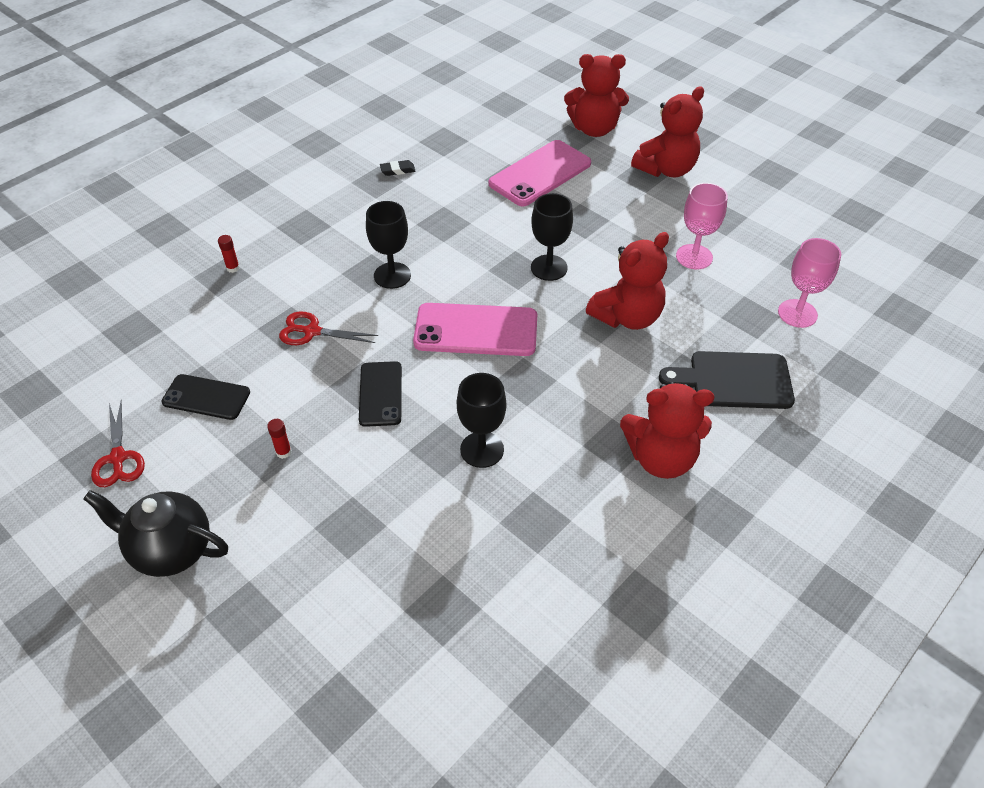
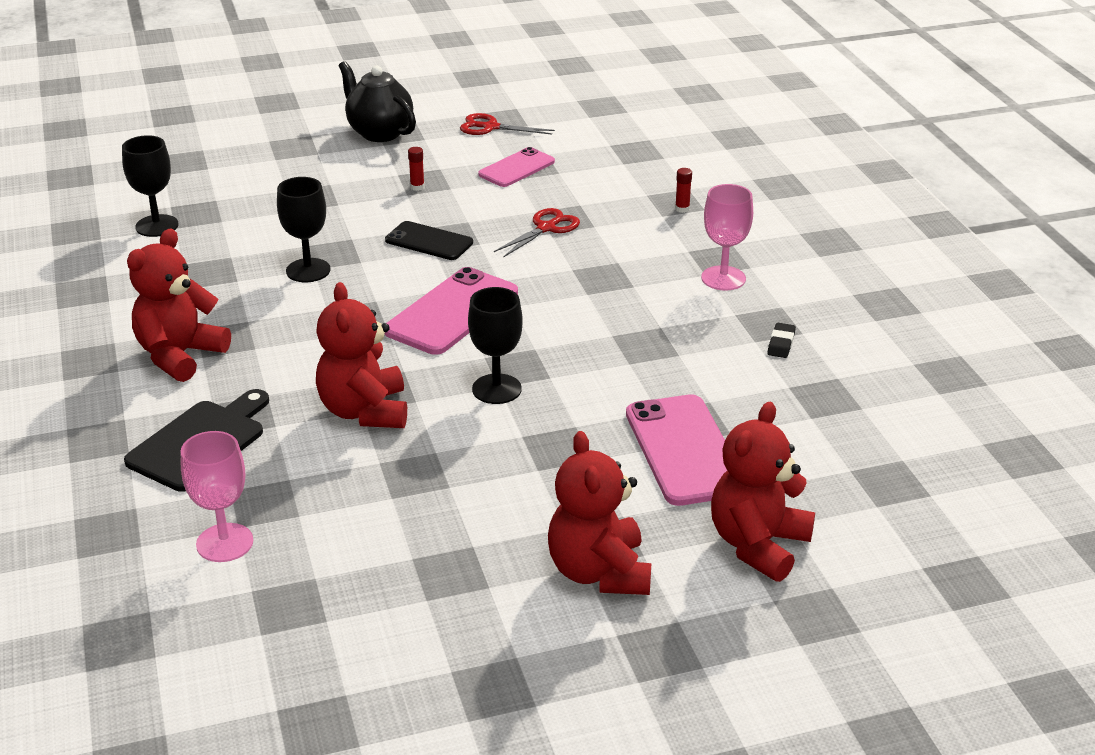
camera: 120 degrees right, 15 degrees down
(171, 550) = (379, 133): black teapot -> black teapot turned 90 degrees counterclockwise
(206, 397) = (516, 168): black phone -> pink phone
(392, 275) = (584, 288): black goblet -> black goblet (157, 226)
(694, 257) = (402, 508): pink goblet -> pink goblet (723, 278)

